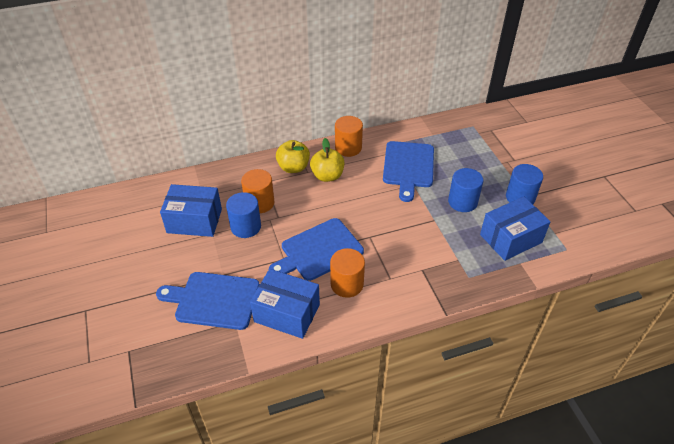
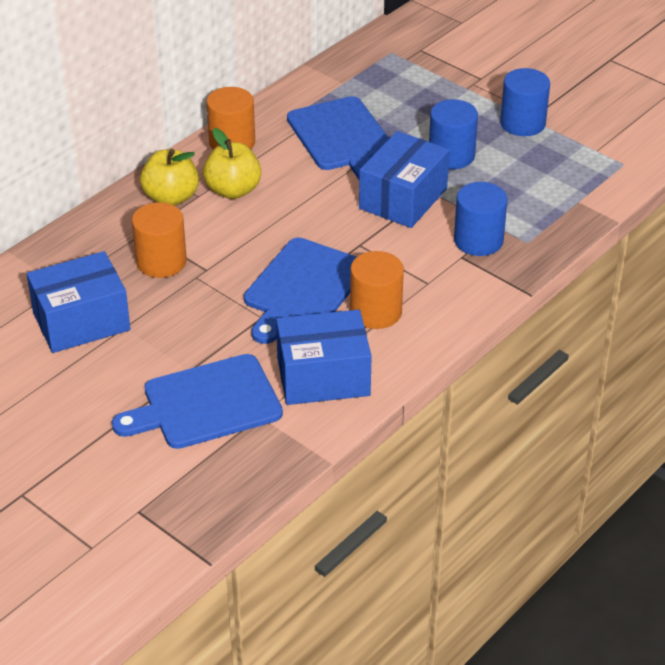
camera: 30 degrees left, 5 degrees down
(246, 227) = (169, 299): blue cylinder -> blue cylinder (478, 240)
(510, 238) = (546, 177): blue box -> blue box (403, 198)

